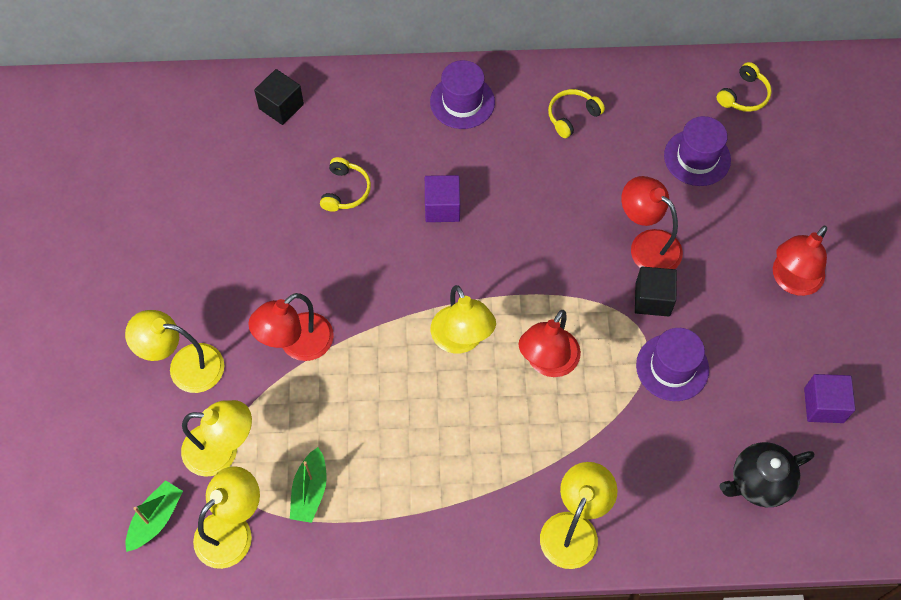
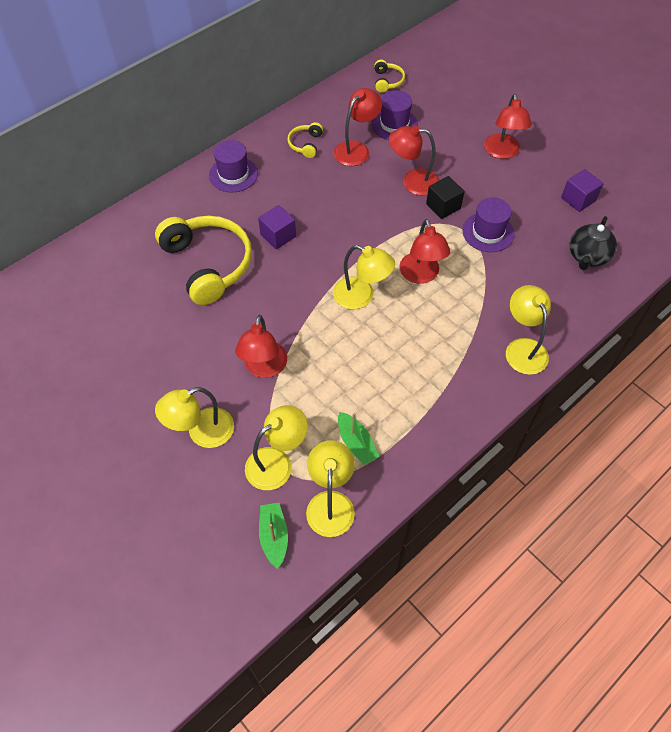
camera: 40 degrees left, 5 degrees down
(281, 106) = (118, 244): black cube -> none
(345, 191) = (208, 264): yellow headphones -> yellow headphones, size x2.23
(623, 160) = (356, 149): none -> red lamp

